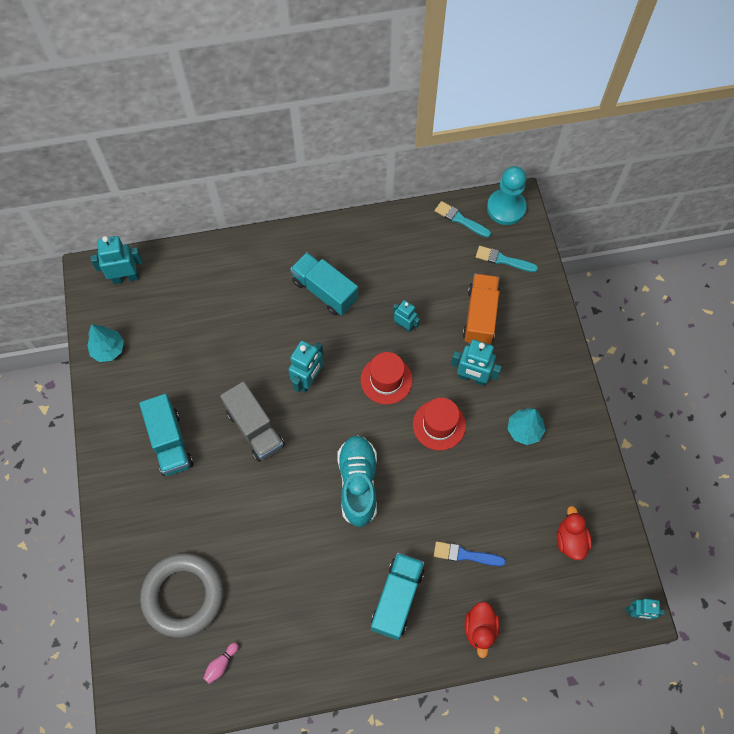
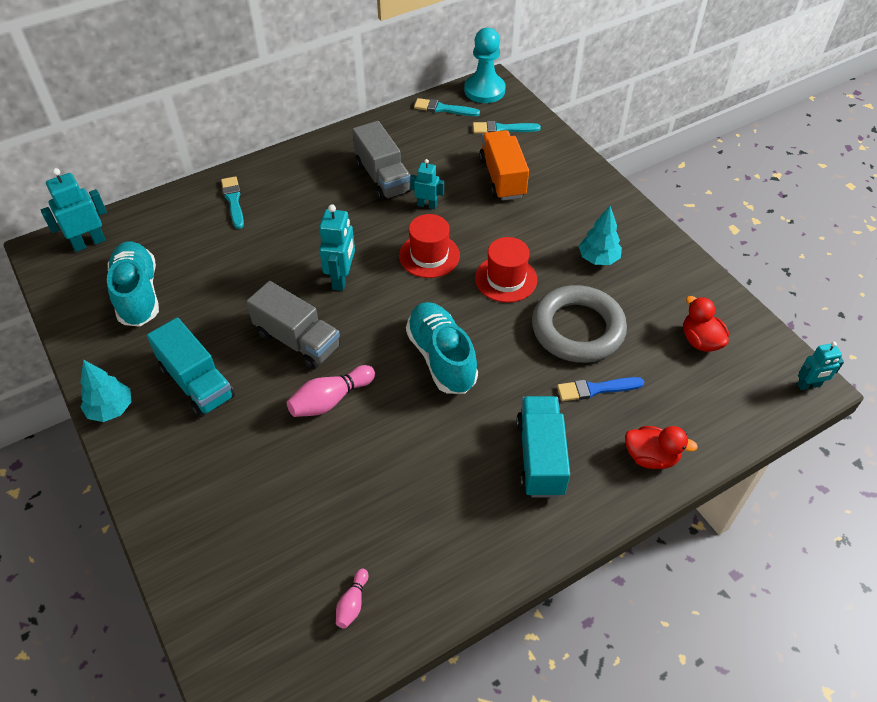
camera: 20 degrees left, 15 degrees down
(108, 350) = (88, 314): turquoise tree -> turquoise tree (111, 409)
(149, 343) = (138, 294): none -> turquoise shoe
(183, 596) = (272, 541): grey ring -> grey ring (577, 329)
(249, 269) = (233, 201): none -> turquoise brush
(261, 492) = (330, 400): none -> pink bowling pin
(325, 291) = (327, 198): turquoise truck -> none
(378, 283) = (382, 177): none -> grey truck
(472, 378) = (520, 229): turquoise robot -> none
(480, 629) = (651, 457): red duck -> red duck turned 60 degrees counterclockwise

